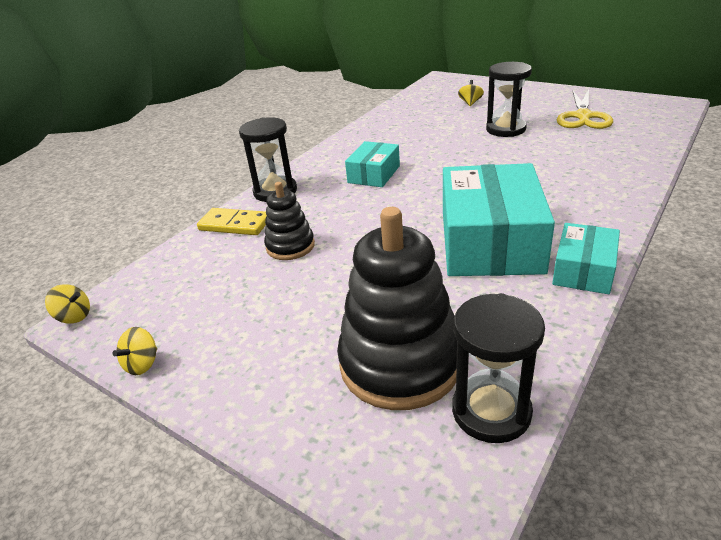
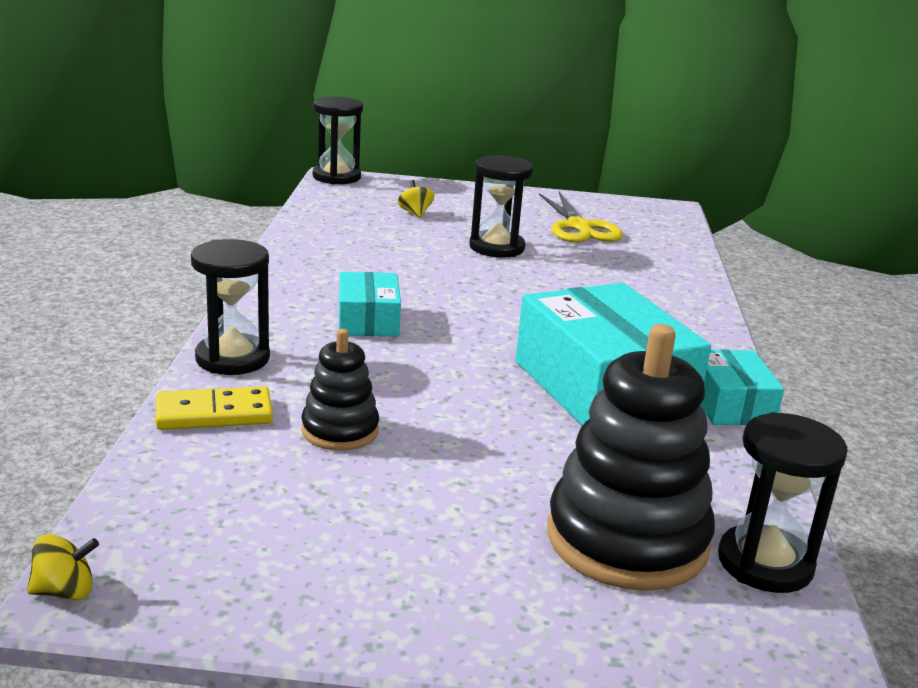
camera: 35 degrees left, 10 degrees down
(142, 364) = (273, 625): yellow spinning top -> none
(441, 77) = (336, 177): none -> black hourglass

